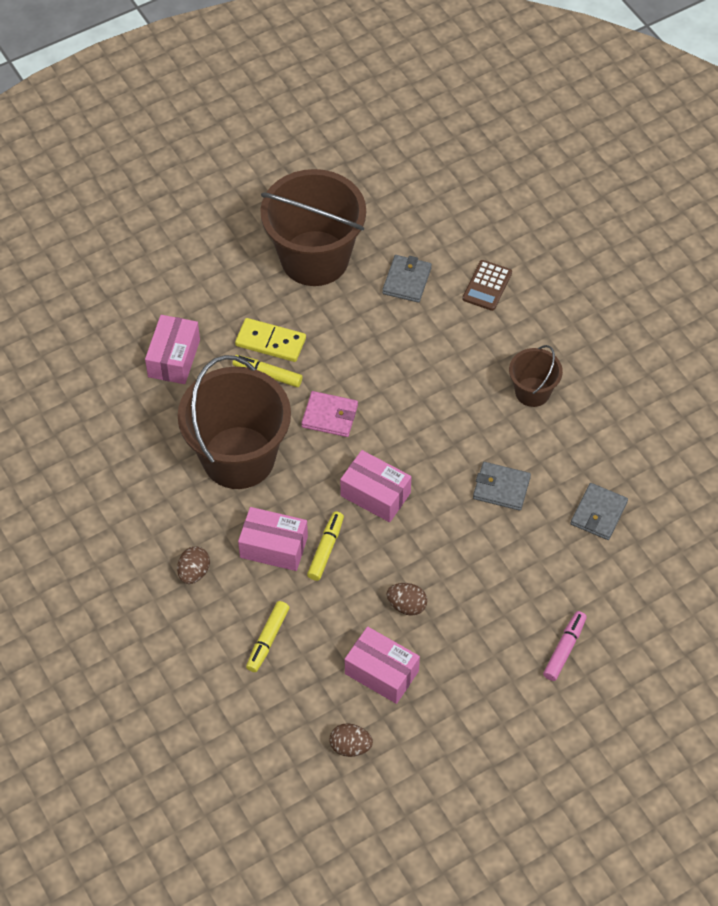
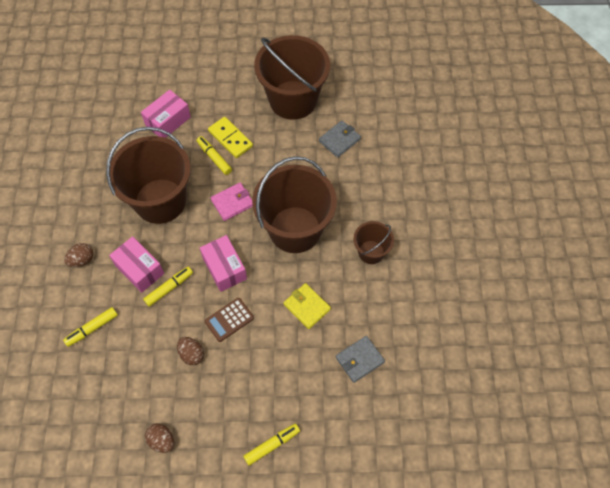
camera: 30 degrees right, 5 degrees up
(330, 416) = (232, 203): pink wallet -> pink wallet turned 75 degrees counterclockwise
(350, 746) = (88, 432): brown egg -> brown egg (162, 440)
(381, 672) = (144, 391): pink box -> none
(427, 410) = (295, 229): none -> brown bucket
(487, 286) = (388, 167): brown calculator -> brown calculator (229, 320)
(501, 488) = (307, 307): grey wallet -> yellow wallet
(564, 649) = (272, 445): pink marker -> yellow marker

